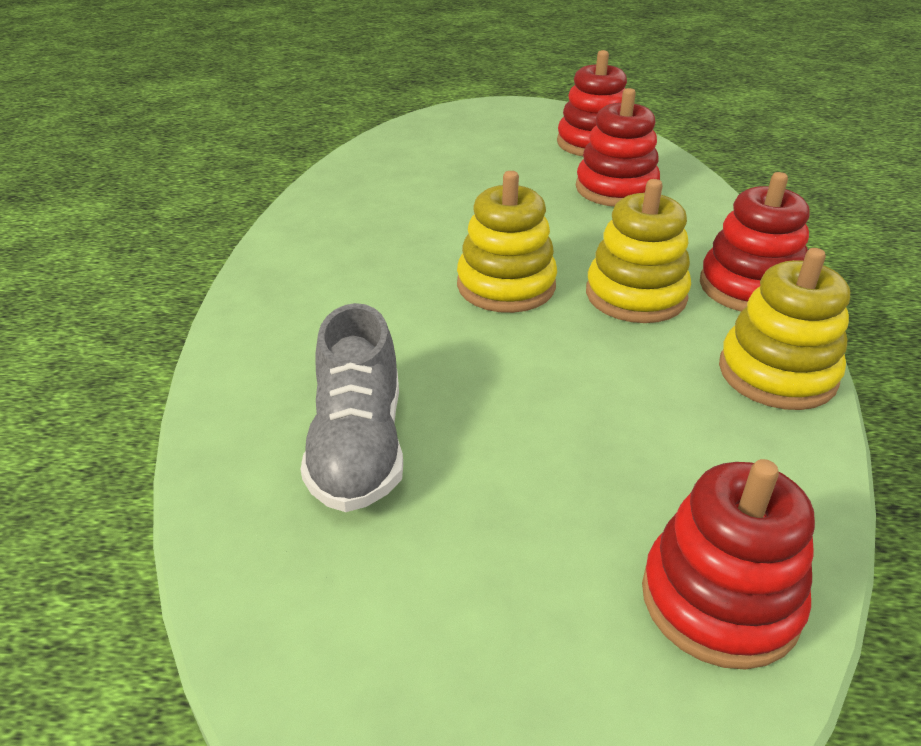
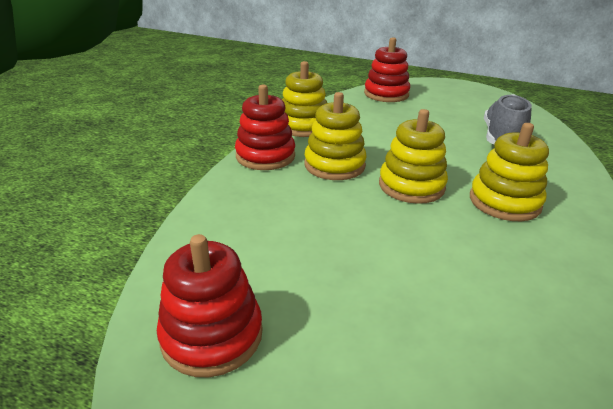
camera: 160 degrees left, 5 degrees down
(373, 289) = (504, 202): none -> yellow stacking toy
(616, 189) = (263, 249): red stacking toy -> none

